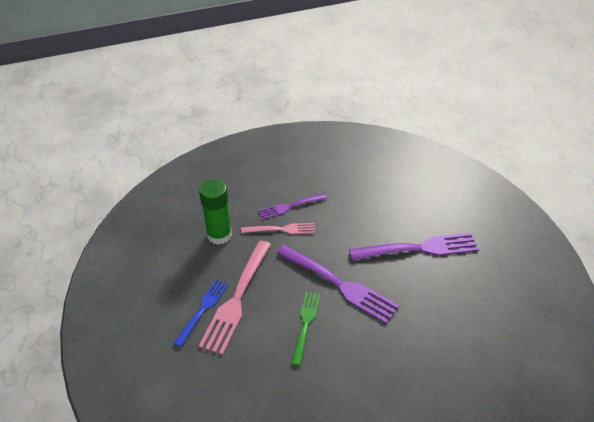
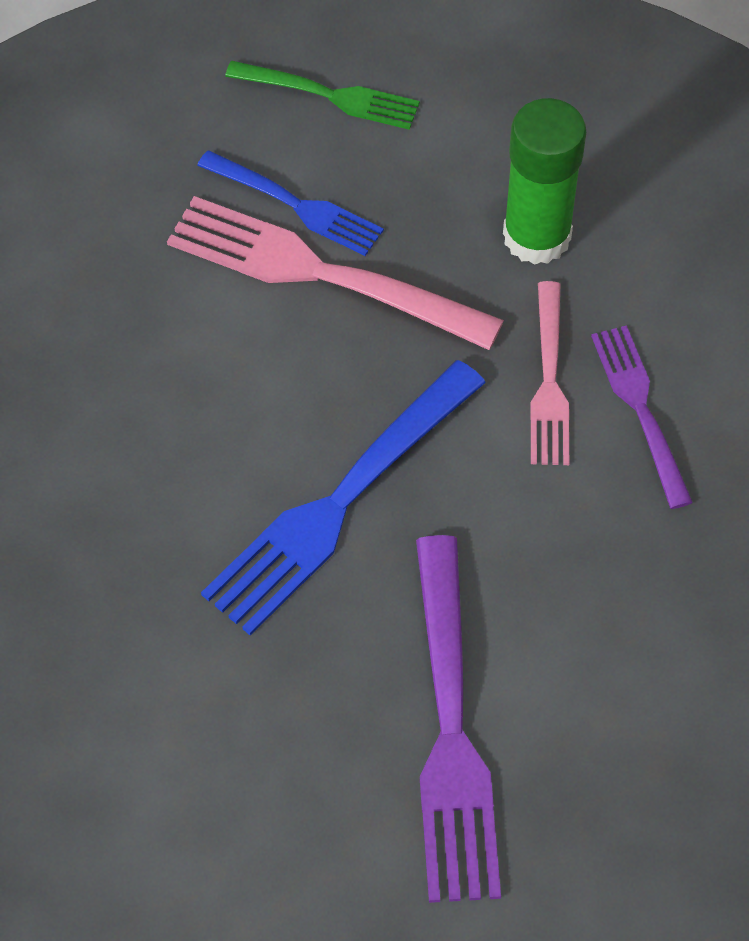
camera: 95 degrees right, 15 degrees up
(306, 324) = (226, 414): green fork -> green fork (330, 96)
(339, 285) = (338, 504): purple fork -> blue fork

